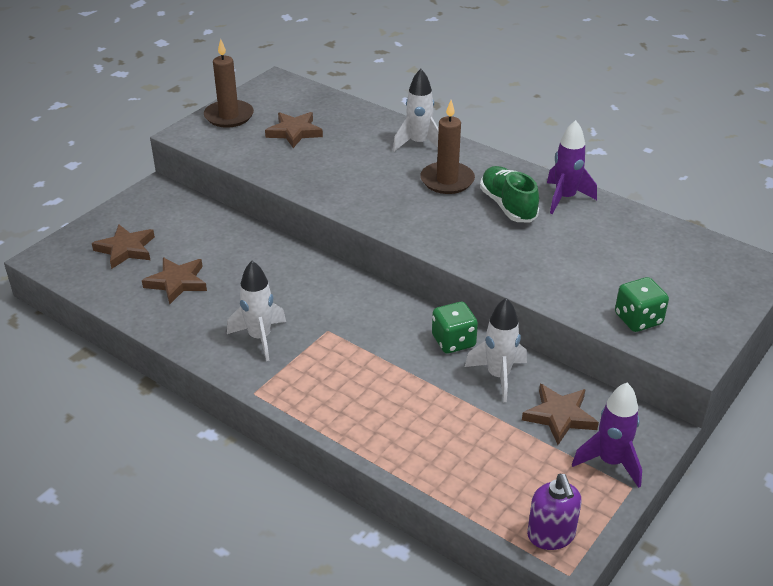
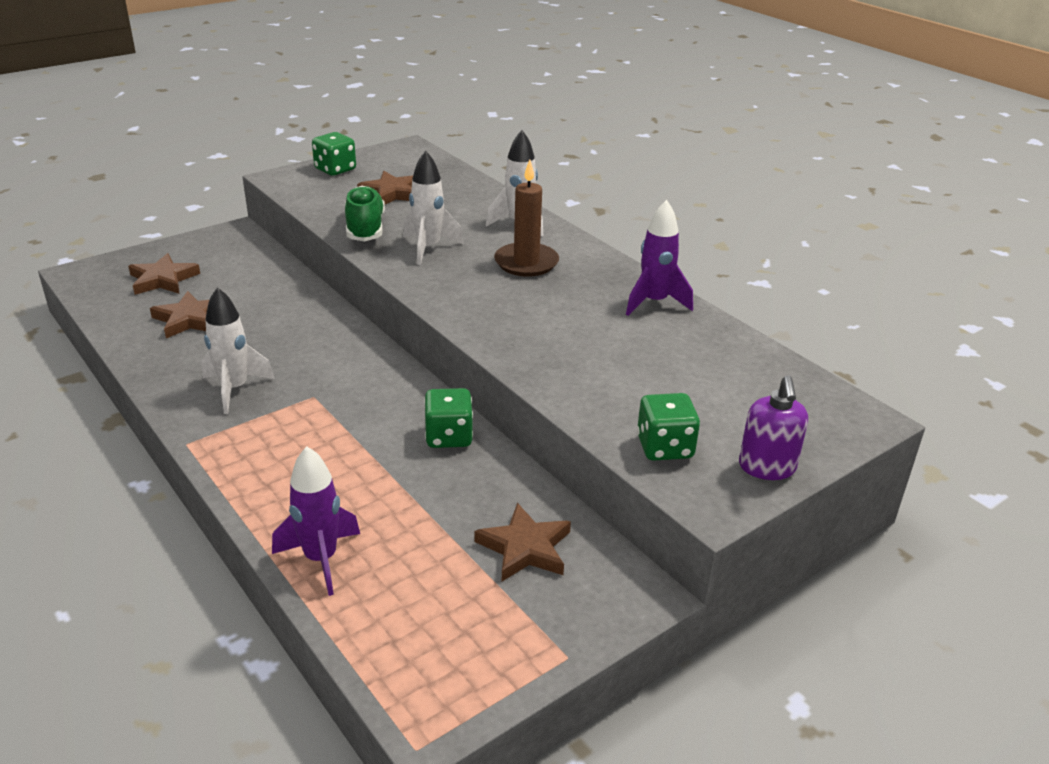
camera: 15 degrees right, 5 degrees down
(229, 116) = (335, 169): brown candle -> green dice
(498, 376) = (477, 485): white rocket -> white rocket (428, 248)
(508, 206) = (580, 298): green shoe -> green shoe (365, 228)
(551, 535) = (423, 691): purple soap dispenser -> purple soap dispenser (767, 467)
(610, 462) = (557, 618): purple rocket -> purple rocket (321, 559)

